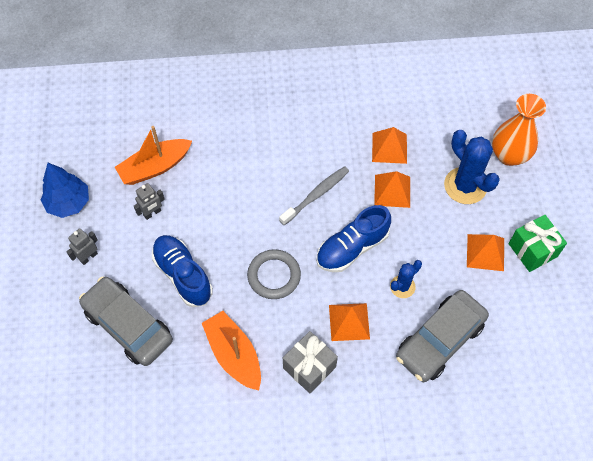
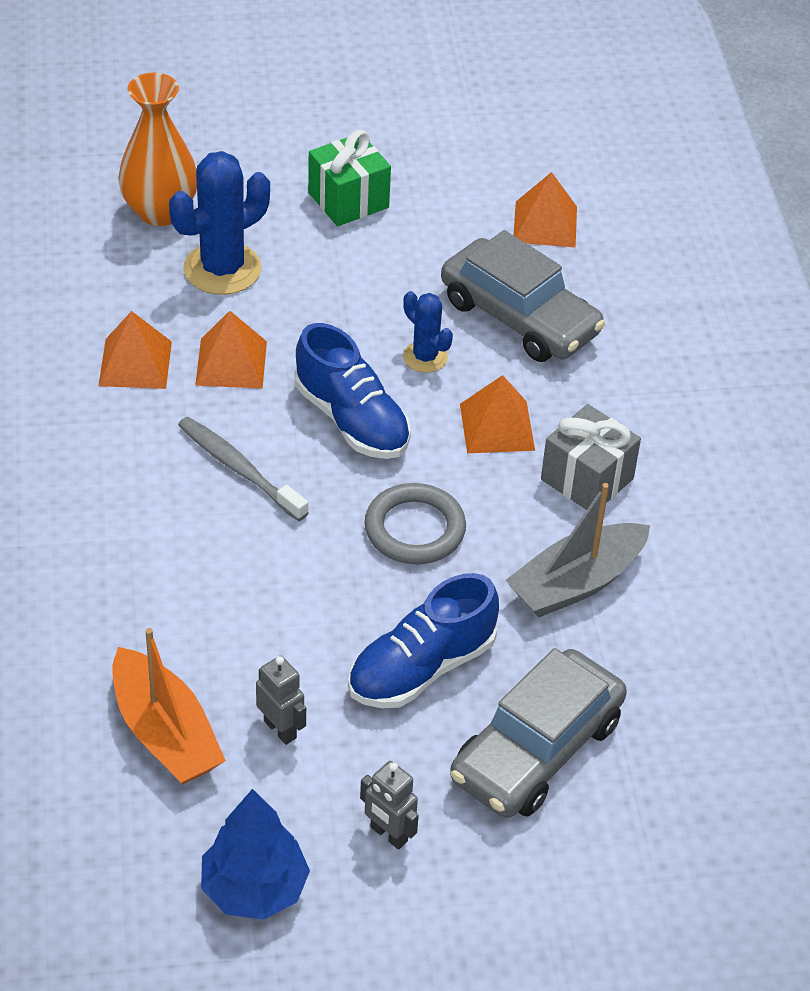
camera: 95 degrees left, 15 degrees down
(234, 355) = (576, 583): orange boat -> grey boat
(485, 252) = (354, 254): orange pyramid -> orange pyramid (545, 224)

